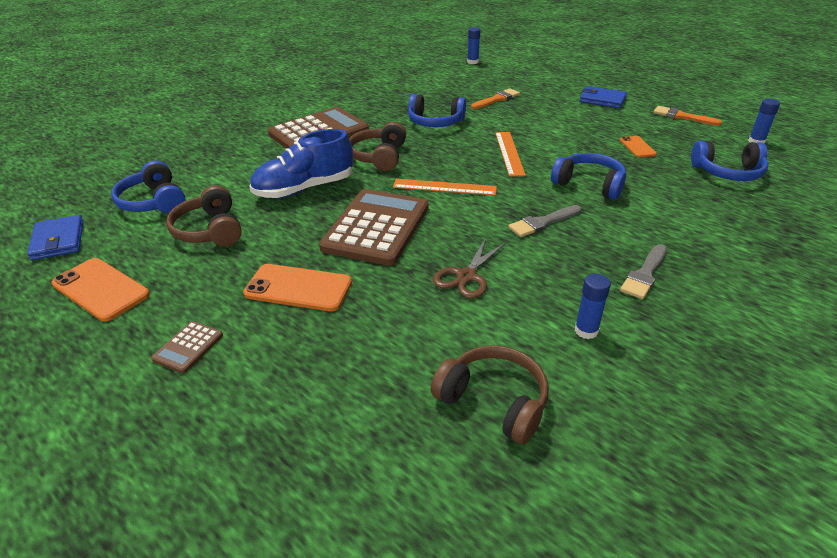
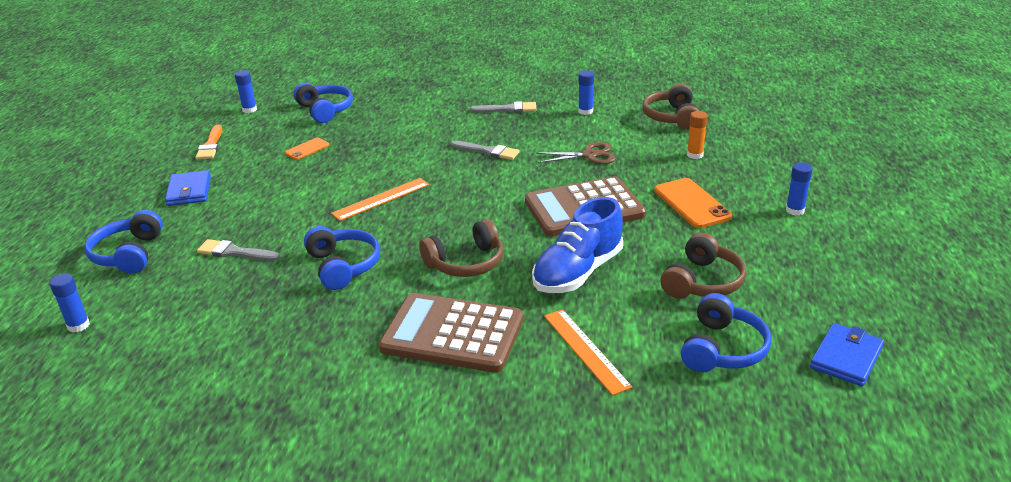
camera: 125 degrees left, 5 degrees down
(101, 289) = (830, 281): orange phone -> none
(188, 347) = (795, 210): brown calculator -> blue glue stick
(304, 189) = (578, 272): blue shoe -> blue shoe turned 105 degrees clockwise
(376, 352) = (695, 155): none -> orange glue stick
(444, 187) = (484, 205): orange ruler -> orange ruler (585, 350)
(497, 99) = (234, 252): orange brush -> grey brush
(589, 184) = (405, 151): blue headphones -> blue headphones (128, 254)

